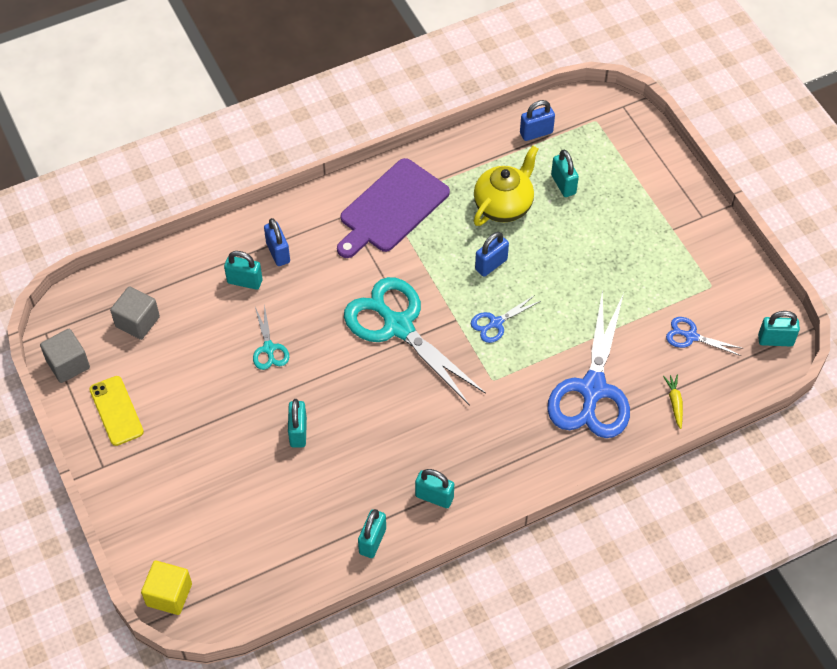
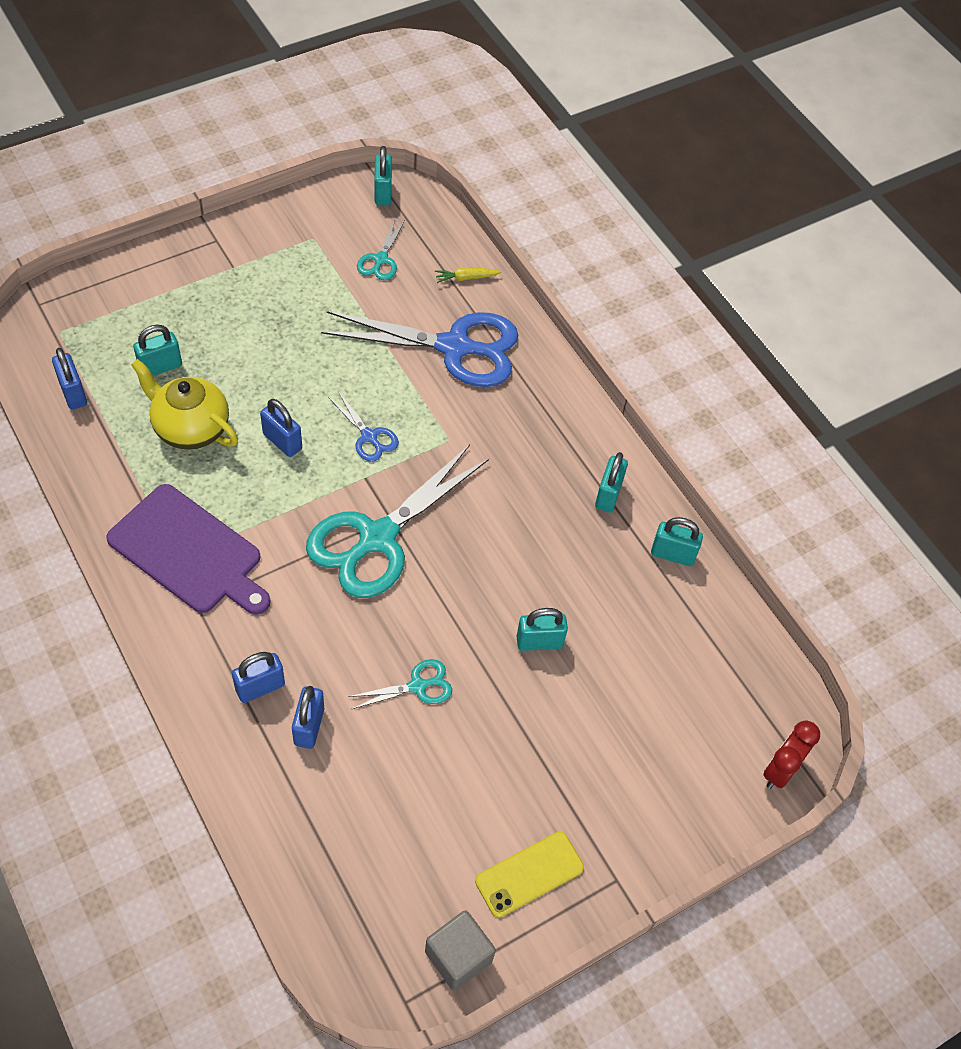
camera: 100 degrees left, 0 degrees up
(137, 322) = (381, 865): grey cube -> none
(169, 595) = (780, 770): yellow cube -> red clock
(244, 281) = (309, 726): turquoise padlock -> blue padlock
(691, 336) = (380, 260): blue scissors -> turquoise scissors

